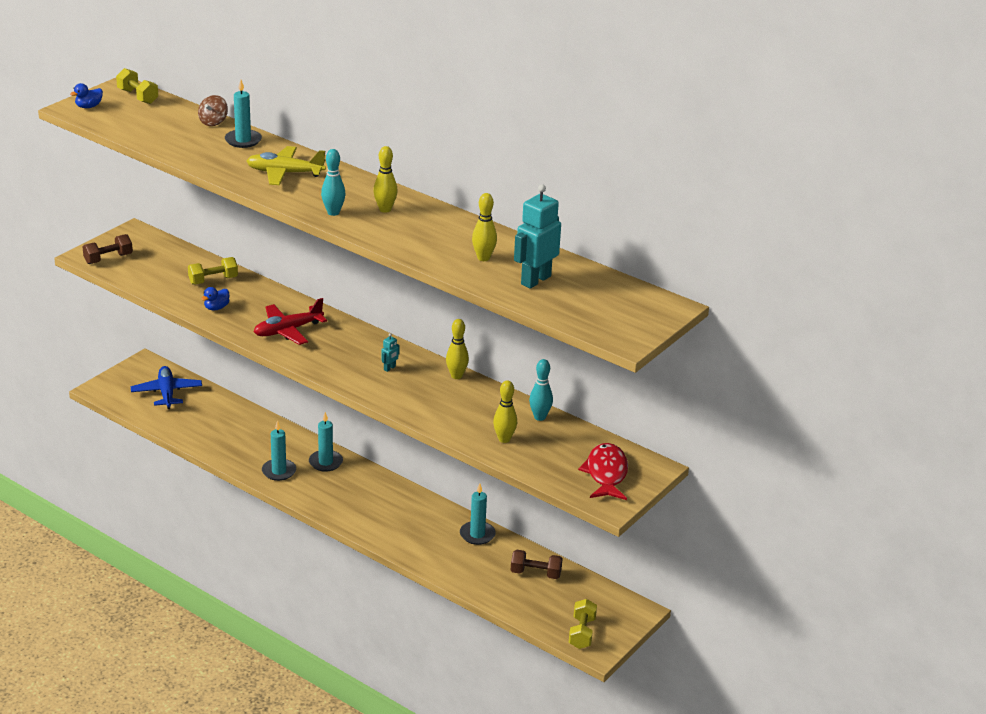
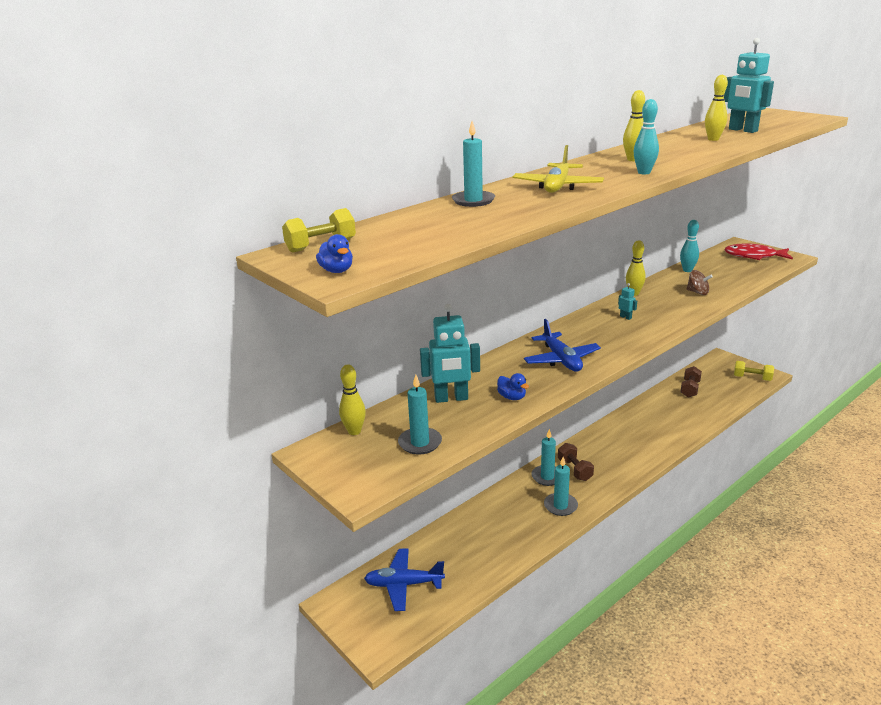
camera: 75 degrees left, 5 degrees down
(108, 259) = (375, 472): brown dumbbell -> brown dumbbell (574, 470)
(213, 122) = (419, 212): brown spinning top -> brown spinning top (697, 292)
(213, 280) = (451, 398): yellow dumbbell -> turquoise robot
(288, 330) = (561, 360): red plane -> blue plane
(477, 534) = (646, 409): turquoise candle -> turquoise candle (420, 443)
(504, 439) = (722, 282): yellow bowling pin -> yellow bowling pin (354, 431)

